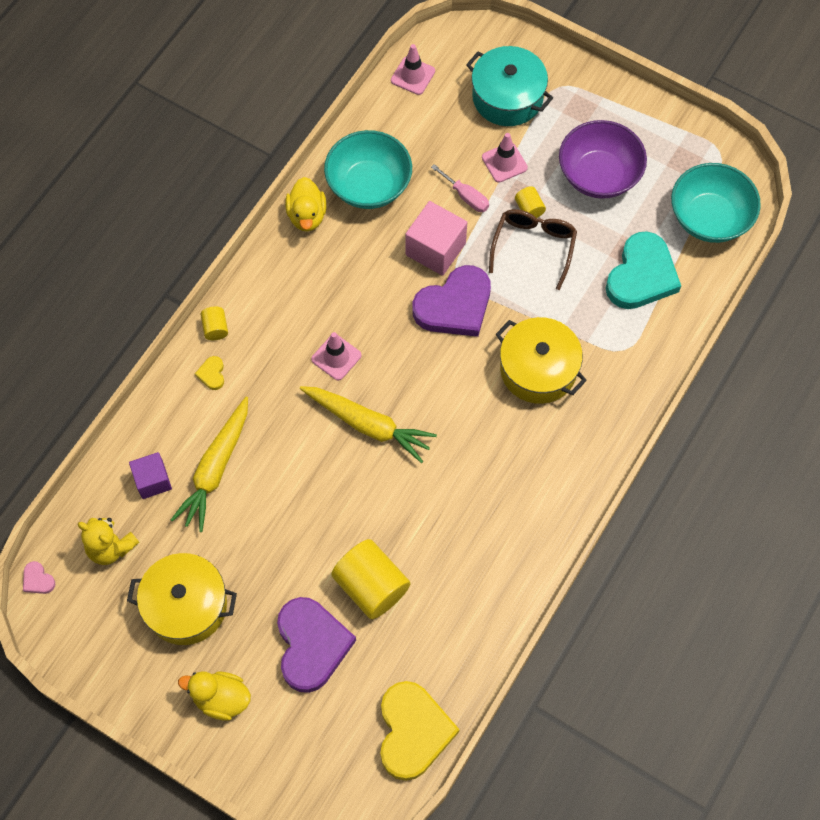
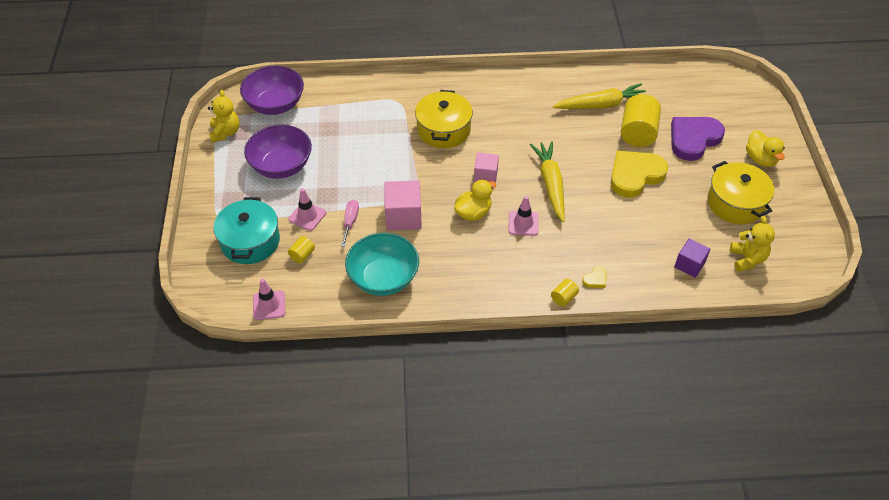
camera: 125 degrees left, 15 degrees down
(38, 580) = (804, 282): pink heart -> none
(215, 469) = (650, 239): yellow carrot -> yellow carrot (601, 105)
(307, 216) = (436, 299): yellow duck -> yellow duck (473, 213)
(413, 732) = (687, 80): yellow heart -> yellow heart (635, 175)
(432, 366) = (485, 176): none -> pink cube
(454, 306) = (436, 186): purple heart -> none
(529, 209) = (334, 186): yellow cylinder -> yellow cylinder (302, 255)
(534, 246) = (361, 171): brown glasses -> none
(641, 275) = (341, 115): turquoise heart -> none
(694, 147) = (225, 132): none -> yellow teddy bear
(709, 218) = (275, 104): turquoise bowl -> purple bowl

